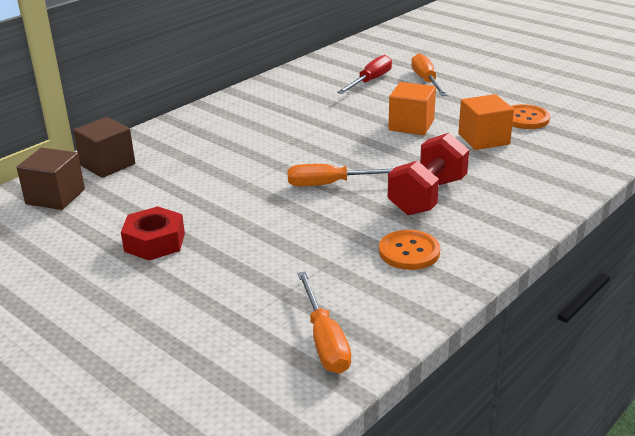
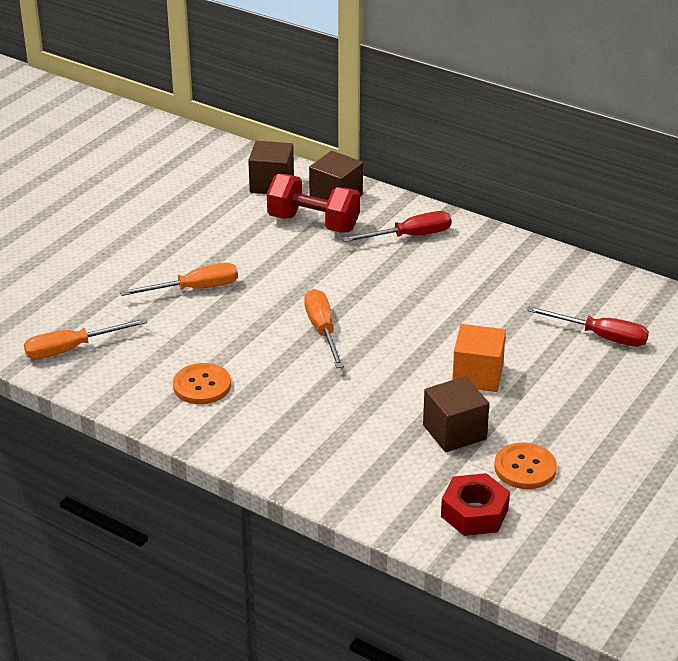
camera: 80 degrees right, 5 degrees up
(154, 242) = (204, 247): red nut -> red nut (474, 513)
(198, 135) = (410, 236): none -> red screwdriver
(426, 81) = (620, 382): orange screwdriver -> orange screwdriver (194, 289)
(427, 196) = (308, 393): red dumbbell -> red dumbbell (313, 223)
(483, 139) = (454, 432): orange cube -> brown cube

